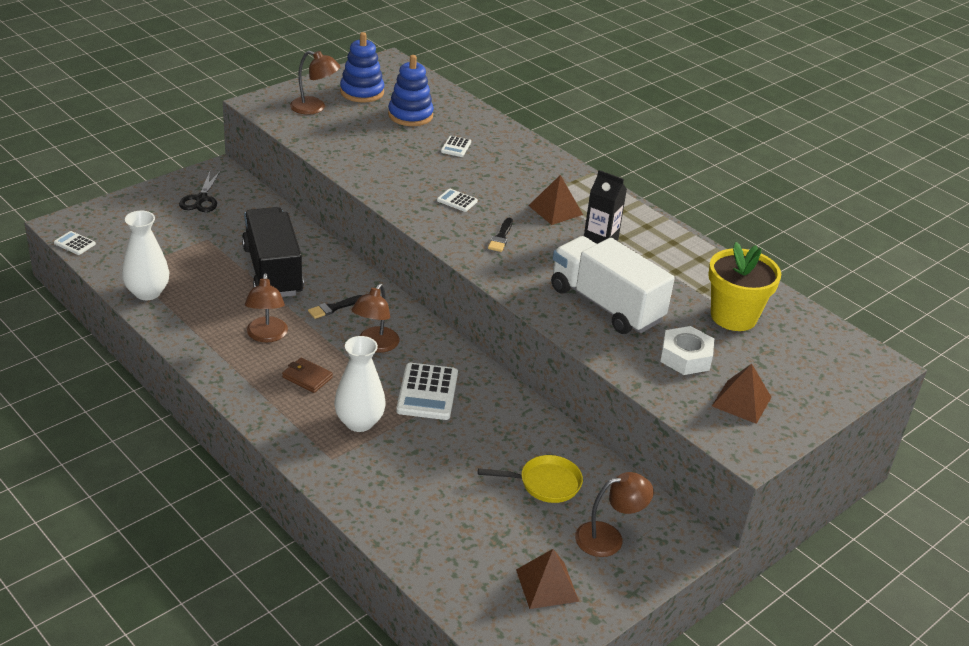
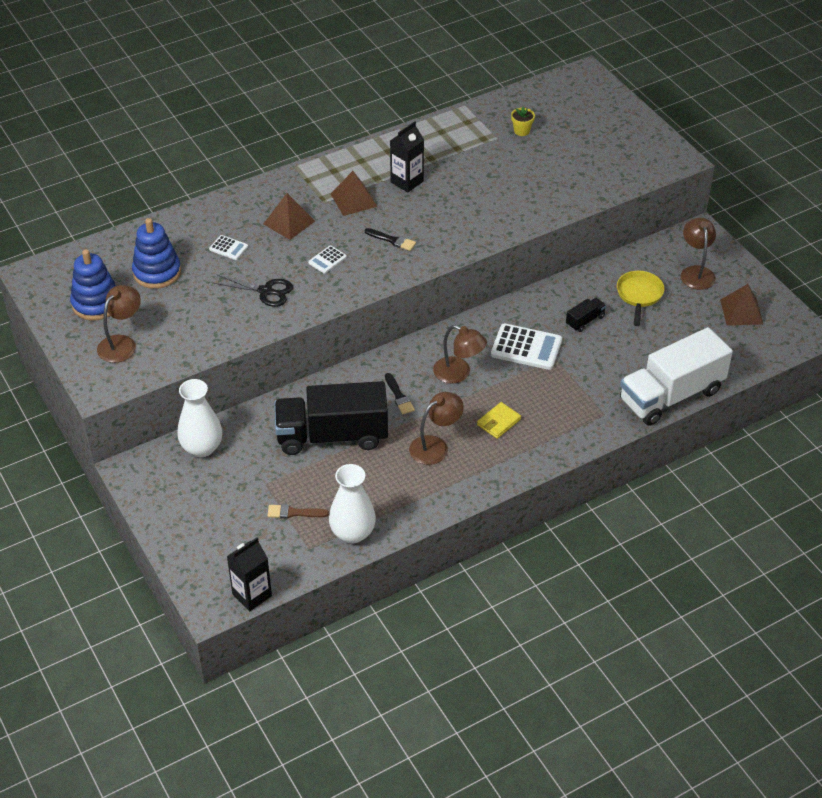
camera: 75 degrees left, 10 degrees up
(74, 243) = (252, 595): white calculator -> black carton
(172, 257) = (294, 513): none -> brown brush
(201, 199) = (186, 486): black scissors -> black scissors (265, 291)
(266, 336) = (435, 446): brown lamp -> brown lamp turned 45 degrees counterclockwise
(307, 377) = (499, 422): brown wallet -> yellow wallet
(359, 422) = (561, 393): white vase -> white vase (202, 448)
(485, 437) = (585, 321): none -> black truck
(606, 305) = (499, 195): white truck -> white truck (671, 395)
(685, 357) = (570, 166): white nut -> none
(733, 316) = (521, 131): yellow flower pot -> yellow flower pot, size x0.42
(741, 401) = (623, 150): brown pyramid -> brown pyramid (289, 222)

